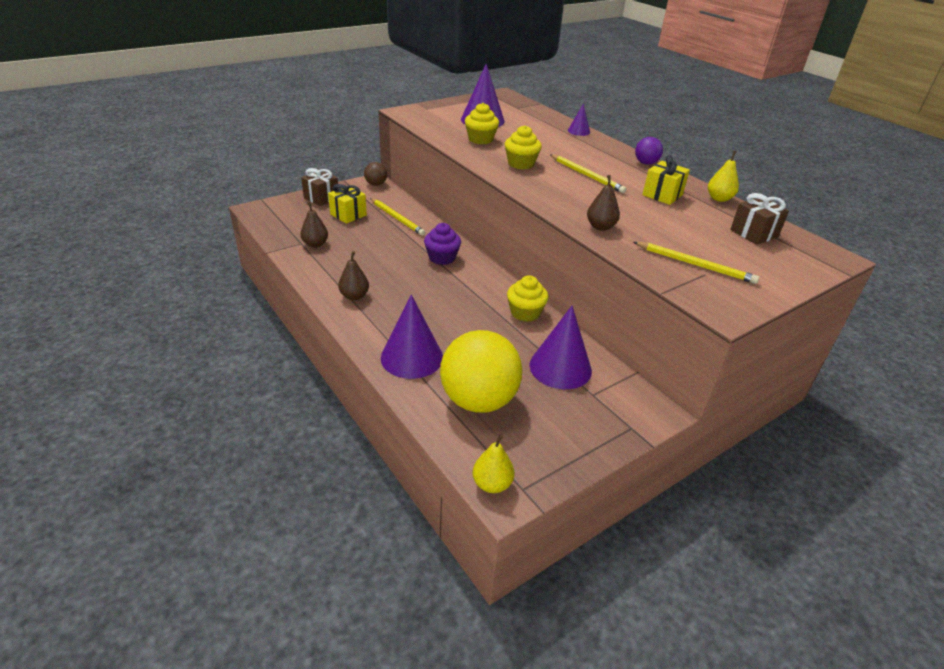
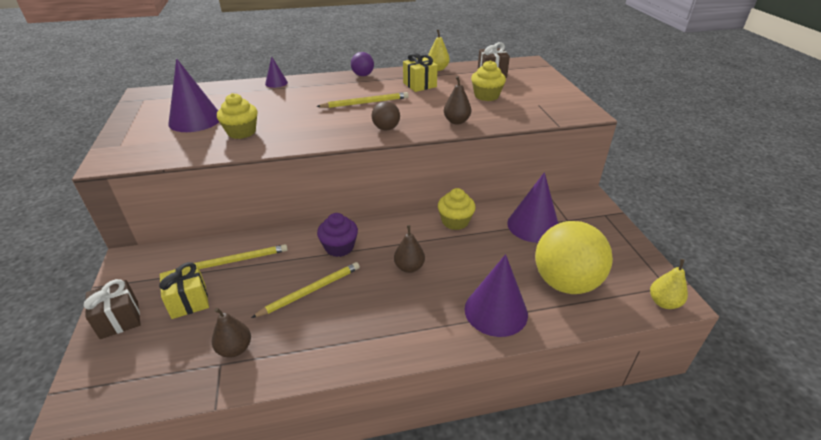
camera: 65 degrees left, 0 degrees up
(354, 296) = (372, 333): brown pear -> brown pear (409, 267)
(376, 184) = (137, 260): brown ball -> brown ball (386, 128)
(521, 164) = (317, 125): yellow cupcake -> yellow cupcake (486, 96)
(695, 265) = (526, 104): yellow pencil -> yellow pencil (310, 291)

